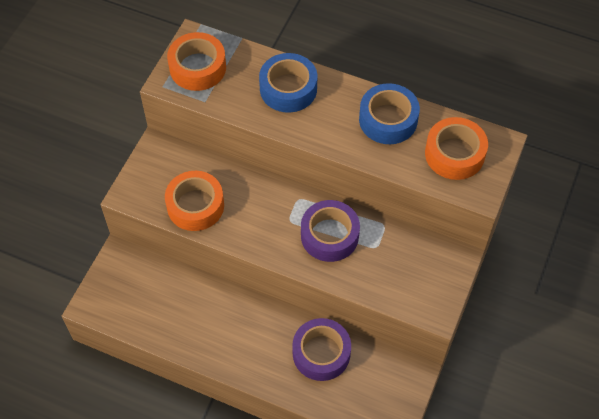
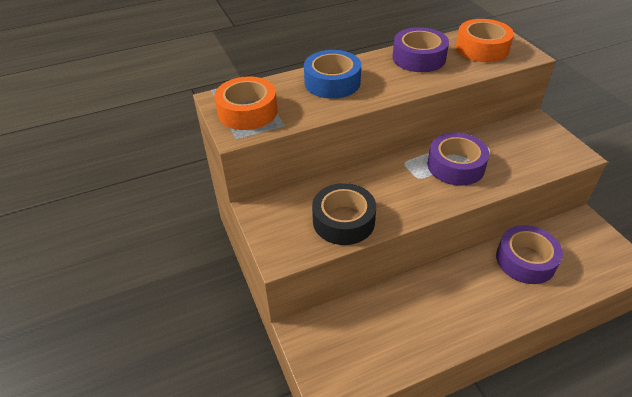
camera: 45 degrees left, 15 degrees down
(195, 206) = (343, 221): orange tape -> black tape
(388, 120) = (419, 58): blue tape -> purple tape

